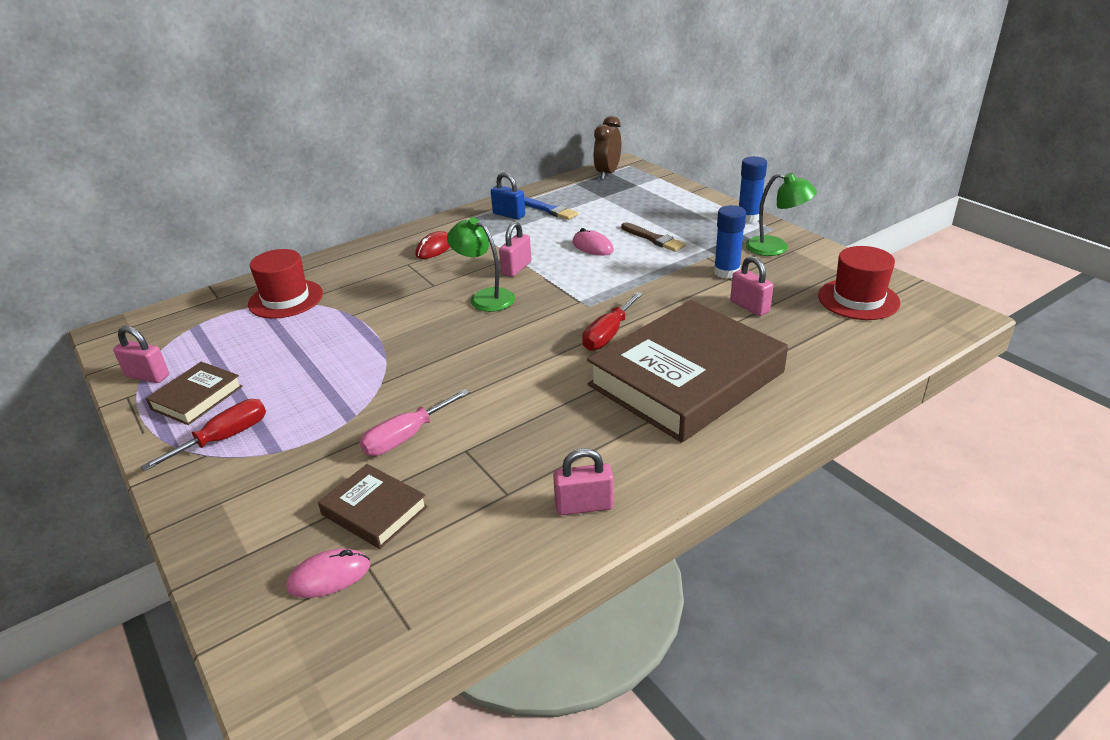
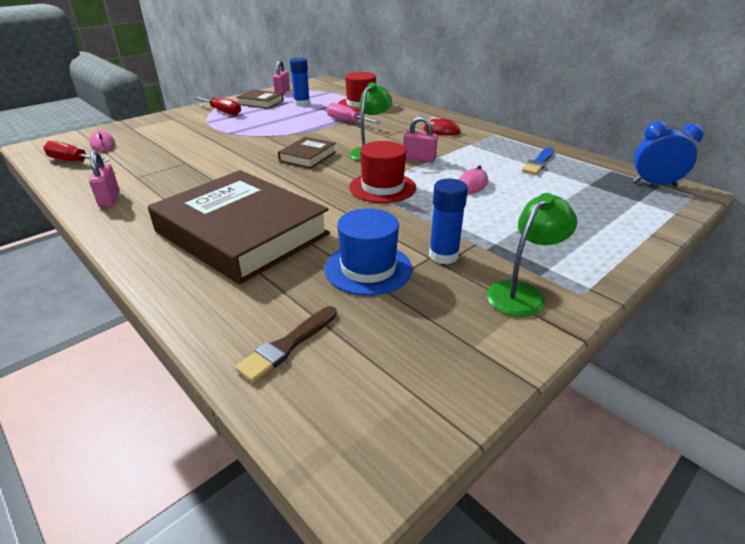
camera: 80 degrees right, 0 degrees up
(374, 510) = (145, 147): brown book -> brown book (308, 156)
(406, 437) = (206, 147): pink screwdriver -> pink screwdriver (347, 121)
(509, 215) = (517, 149): blue padlock -> none
(607, 173) = (654, 184): brown clock -> blue clock
(608, 334) = (315, 198): red screwdriver -> red screwdriver (72, 161)
(653, 239) = (504, 213): brown brush -> brown brush (287, 345)
(748, 217) = (603, 275): blue glue stick -> blue glue stick (302, 103)
(749, 306) = (368, 268): pink padlock -> blue hat
(776, 248) = (522, 293): green lamp -> green lamp turned 150 degrees counterclockwise
(858, 299) = (396, 356): red hat -> red hat (382, 187)

